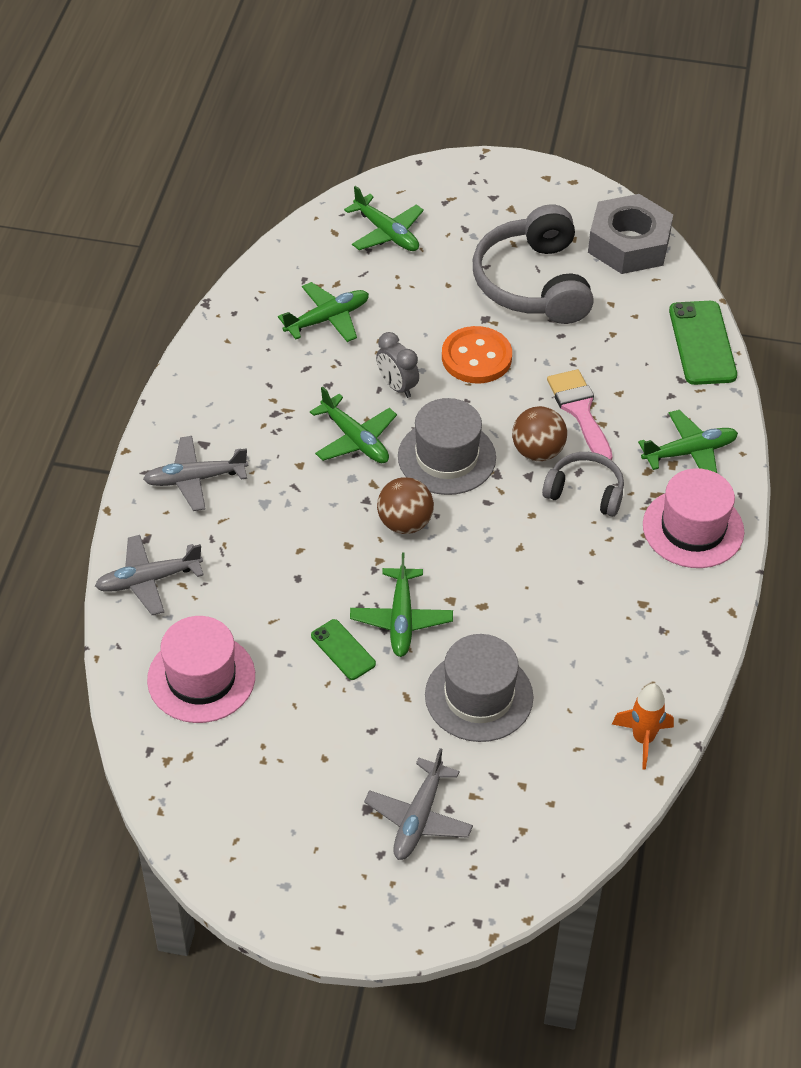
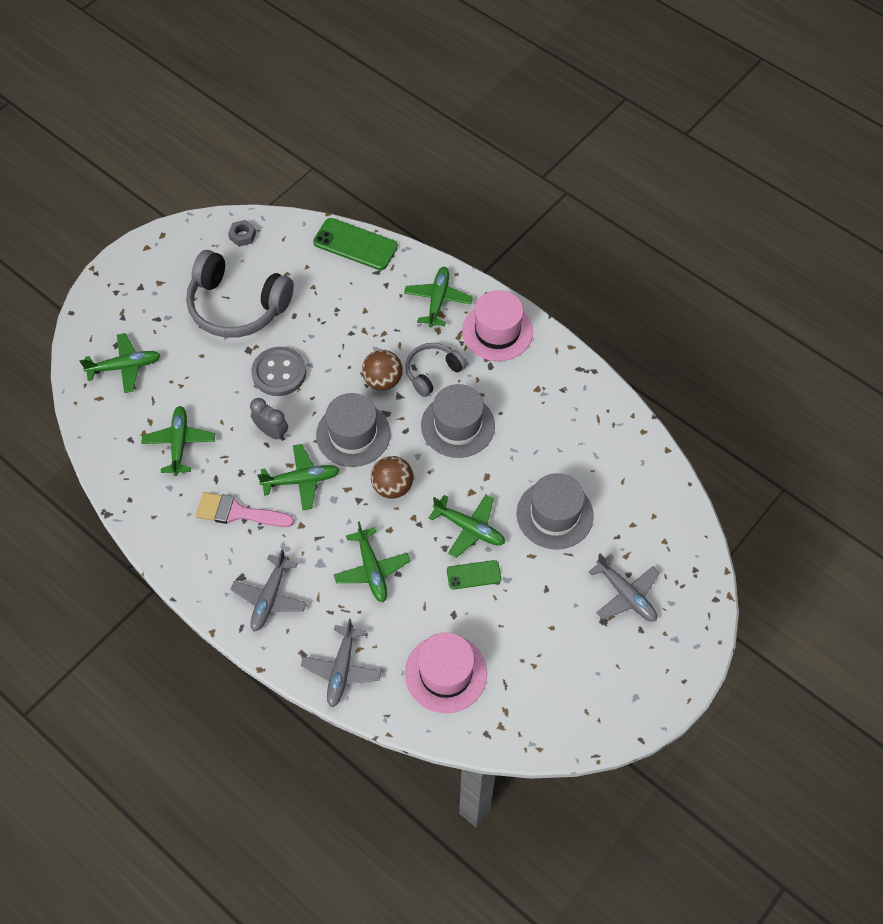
camera: 60 degrees left, 10 degrees up
(287, 552) = (372, 570): none -> green plane
(397, 386) = (272, 432): grey clock -> grey clock turned 135 degrees counterclockwise
(476, 357) = (279, 373): orange button -> grey button
(531, 547) = (457, 425): none -> grey hat
(580, 411) = (365, 339): pink brush -> pink brush (237, 512)
(629, 244) = (242, 236): grey nut -> grey nut, size x0.41
(643, 739) = (635, 443): orange rocket -> none

